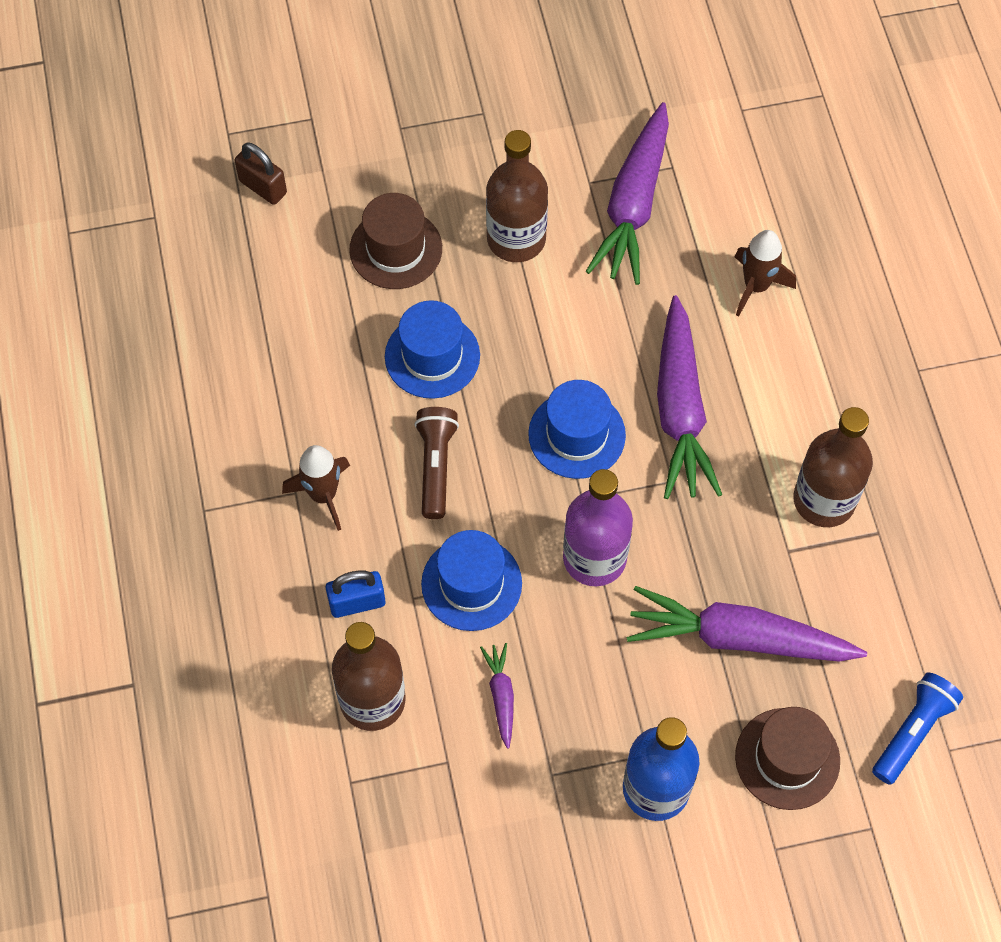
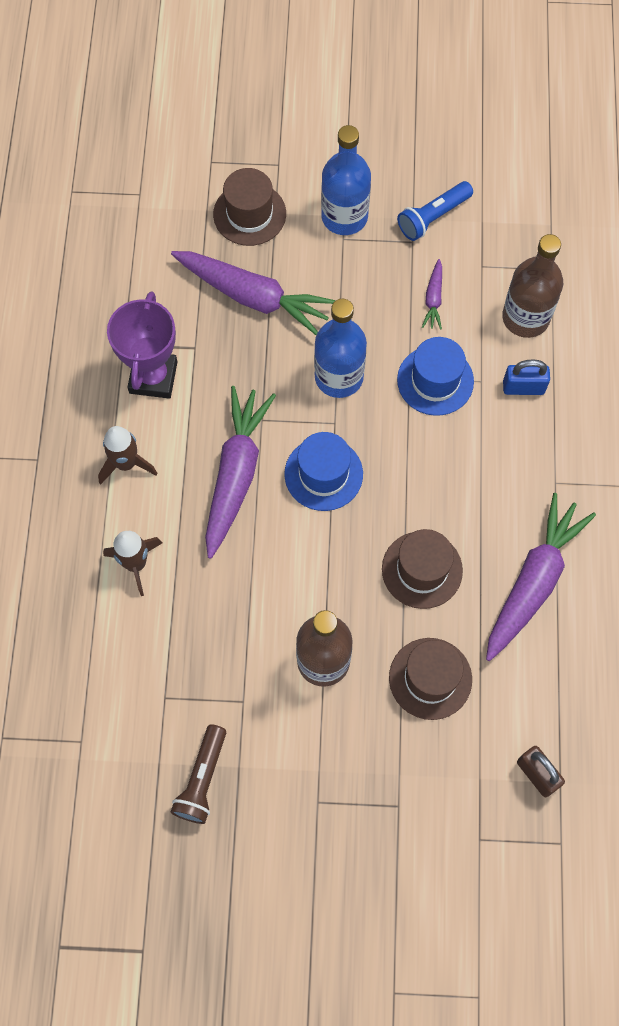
camera: 165 degrees left, 5 degrees up
(323, 495) = (533, 475): brown rocket -> brown rocket (126, 463)
(432, 356) = (422, 570): blue hat -> brown hat
(436, 466) = (440, 476): brown flashlight -> brown flashlight (202, 779)
(594, 558) = (339, 377): purple bottle -> blue bottle
(633, 204) = (211, 668): purple carrot -> purple carrot (533, 581)
(824, 500) = (153, 377): brown bottle -> purple trophy
(913, 731) = (158, 210): blue flashlight -> blue flashlight (432, 217)

